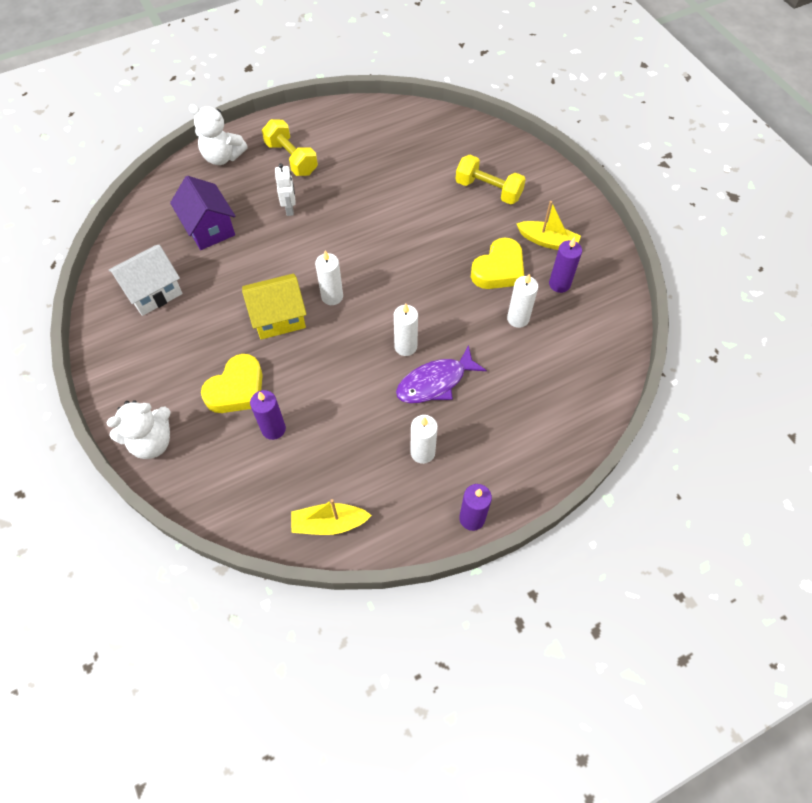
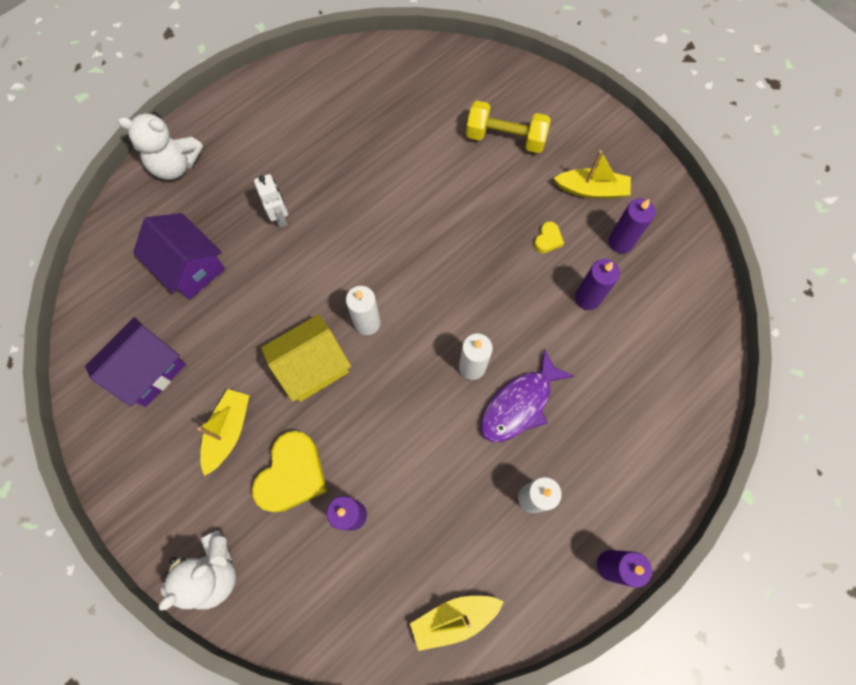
camera: 15 degrees left, 10 degrees up
(153, 292) = (149, 370): white house -> purple house
(198, 347) = (228, 432): none -> yellow boat
(291, 158) = (261, 148): yellow dumbbell -> none
(499, 269) = (547, 239): yellow heart -> yellow heart, size x0.46
(518, 318) = (587, 298): white candle -> purple candle

